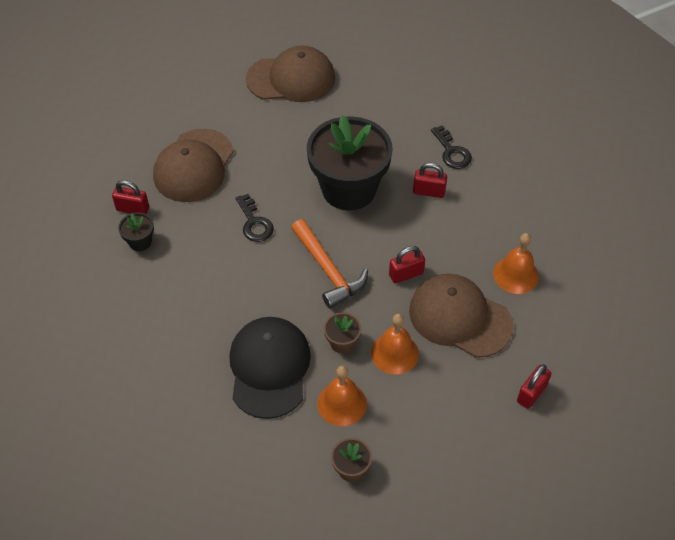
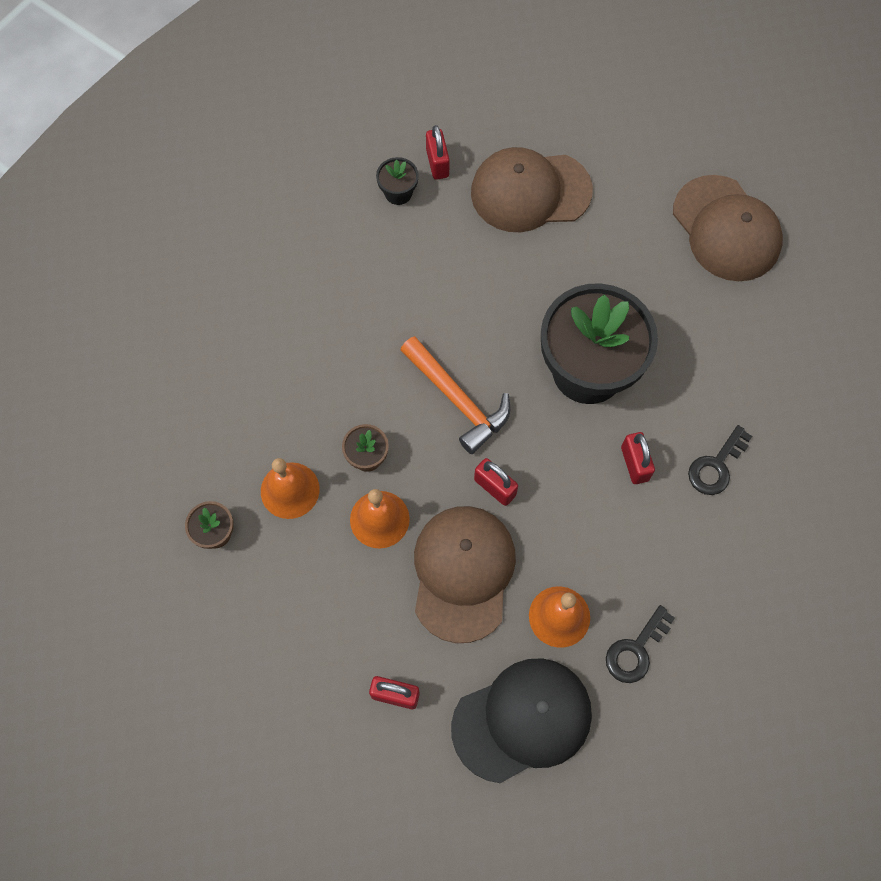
camera: 65 degrees right, 15 degrees up
(254, 223) = (483, 292): black key -> black key (636, 650)
(269, 368) = (300, 397): black cap -> black cap (522, 719)
(328, 270) = (457, 399): orange hammer -> orange hammer turned 75 degrees counterclockwise

